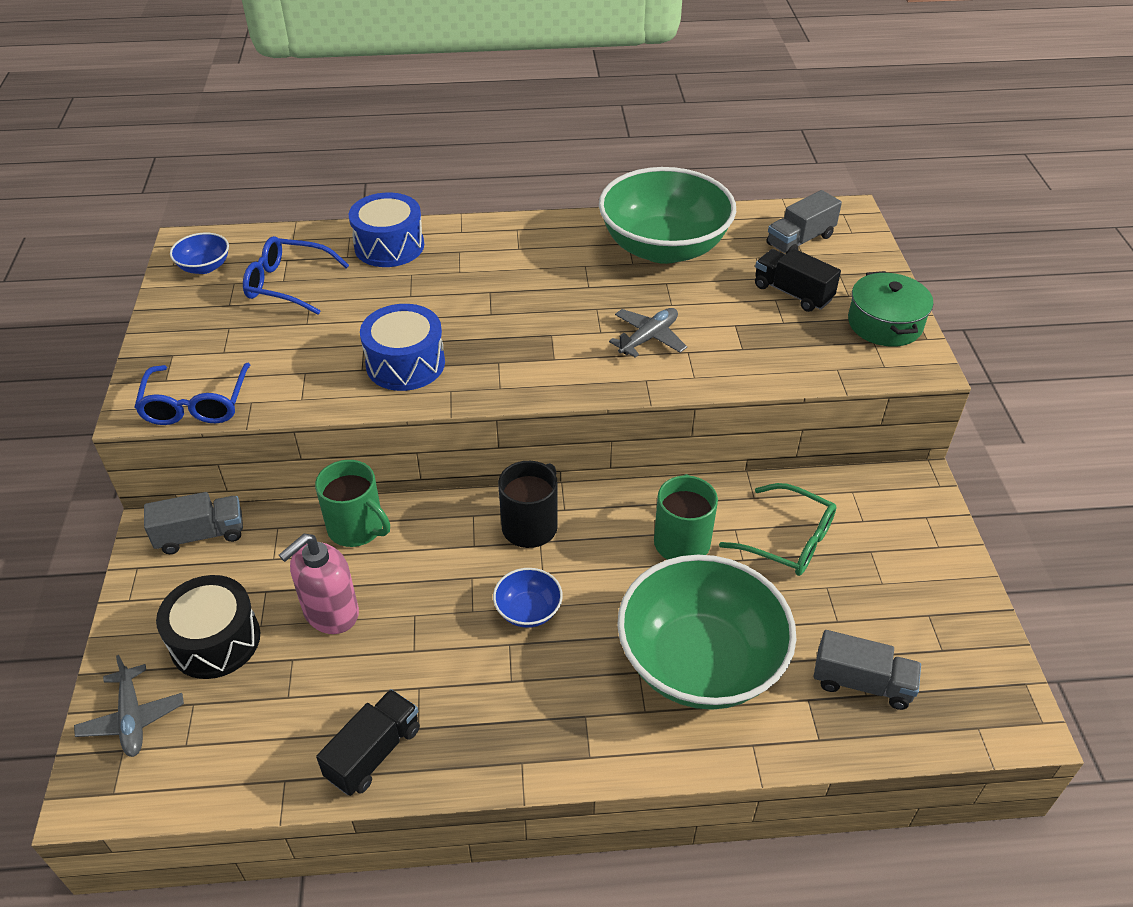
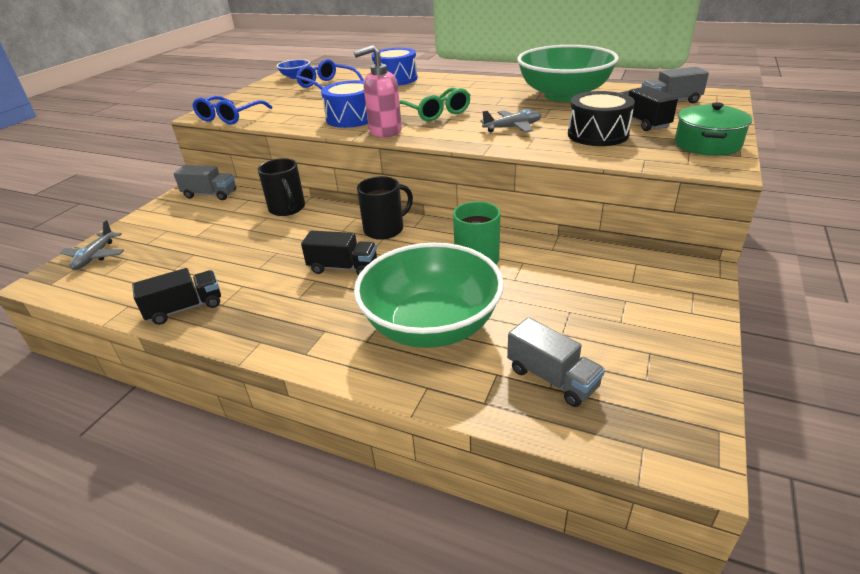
camera: 30 degrees right, 10 degrees down
(215, 640) = (168, 236): black drum -> black drum (597, 134)
(330, 613) = (234, 240): pink soap dispenser -> pink soap dispenser (385, 131)
(357, 528) = (287, 208): green mug -> black mug
(528, 610) = (343, 267): blue bowl -> black truck
(789, 540) = (560, 278): green glasses -> green glasses (436, 113)

